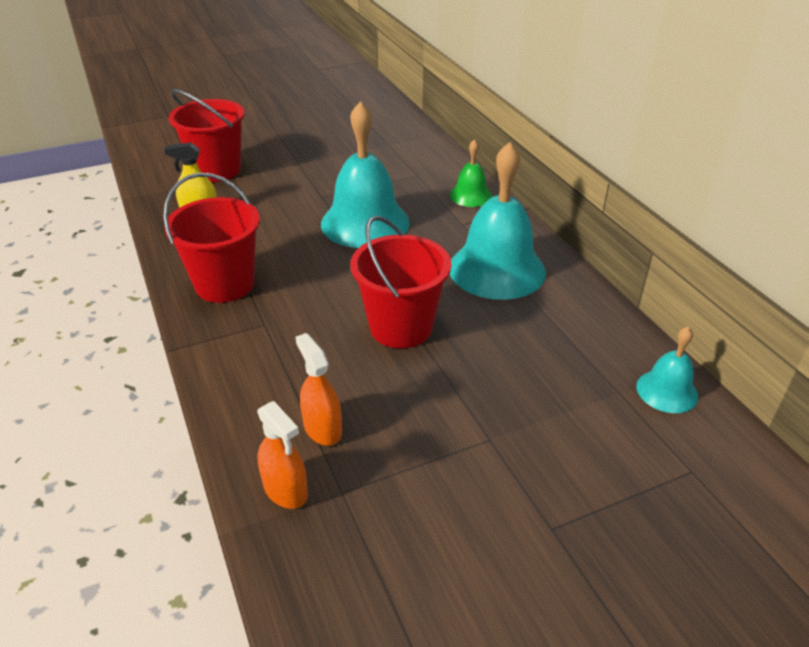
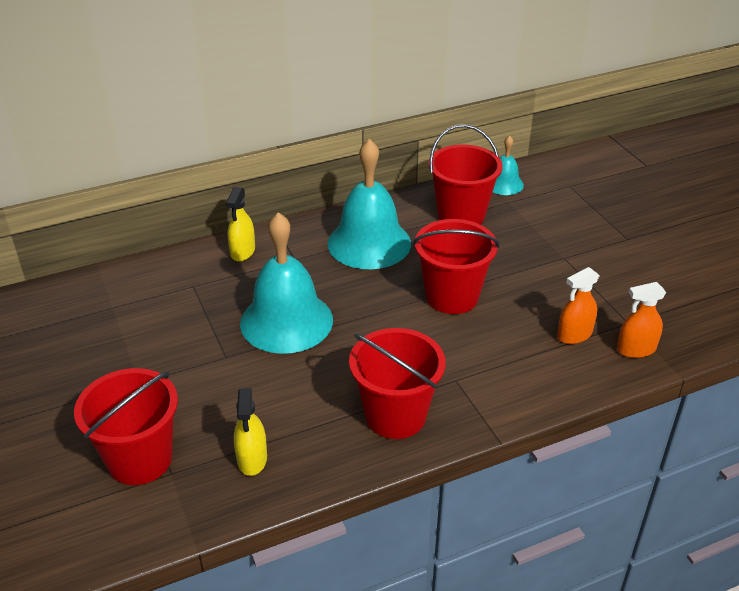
camera: 90 degrees left, 0 degrees up
(285, 490) = (636, 349): orange spray bottle -> orange spray bottle turned 150 degrees counterclockwise
(470, 195) = (243, 251): green bell -> yellow spray bottle
(572, 343) = (461, 215): none -> red bucket

